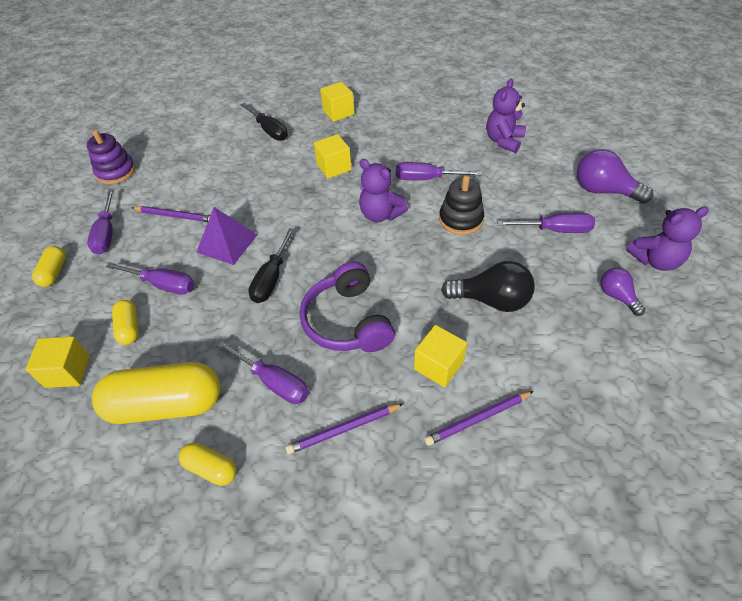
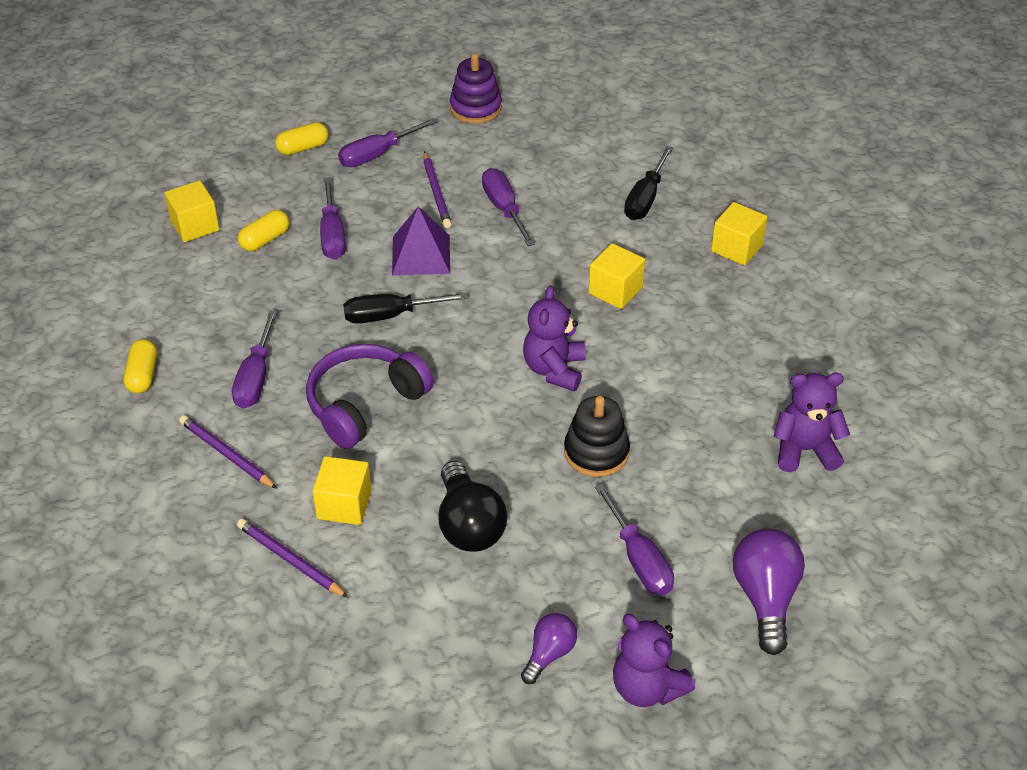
camera: 60 degrees right, 5 degrees down
(166, 405) = (192, 312): yellow capsule -> none
(427, 179) = (656, 391): purple screwdriver -> purple screwdriver (504, 209)

